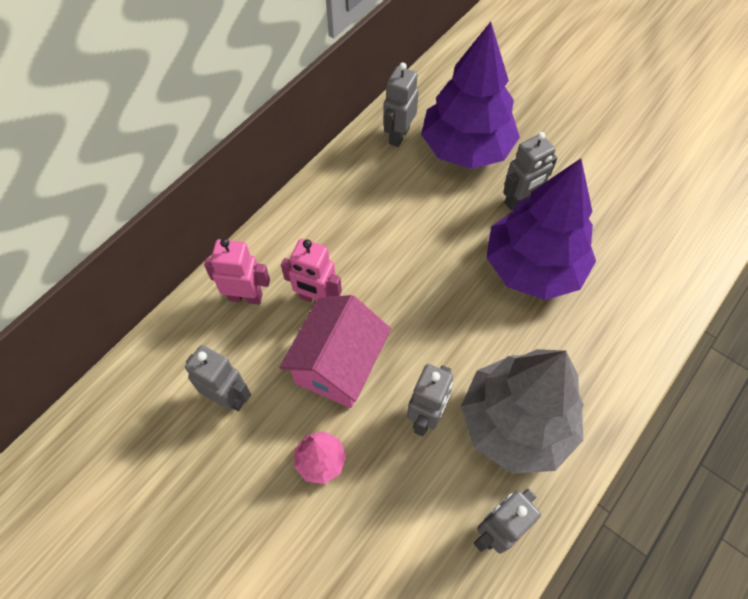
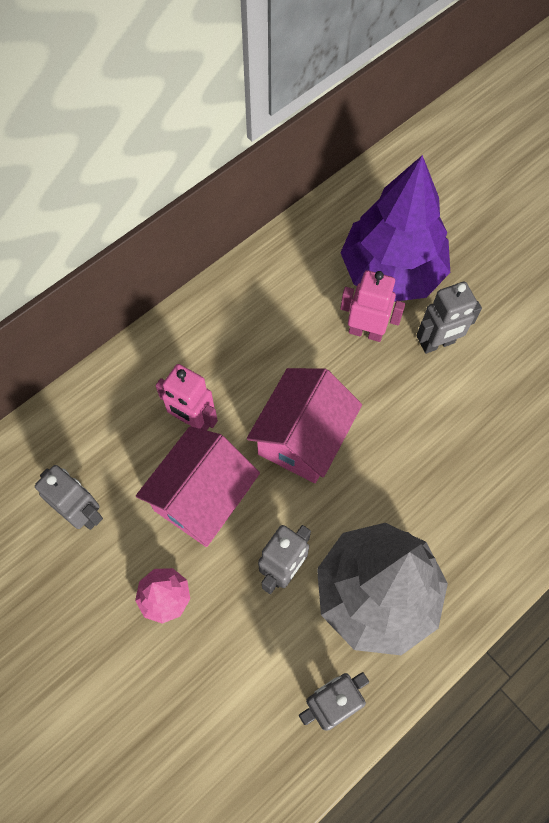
camera: 10 degrees right, 5 degrees up
(246, 297) = (119, 406): pink robot -> pink robot (366, 332)
(398, 135) = (319, 245): grey robot -> none
(419, 298) = (303, 438): none -> pink house
(533, 267) = (435, 423): purple tree -> none

